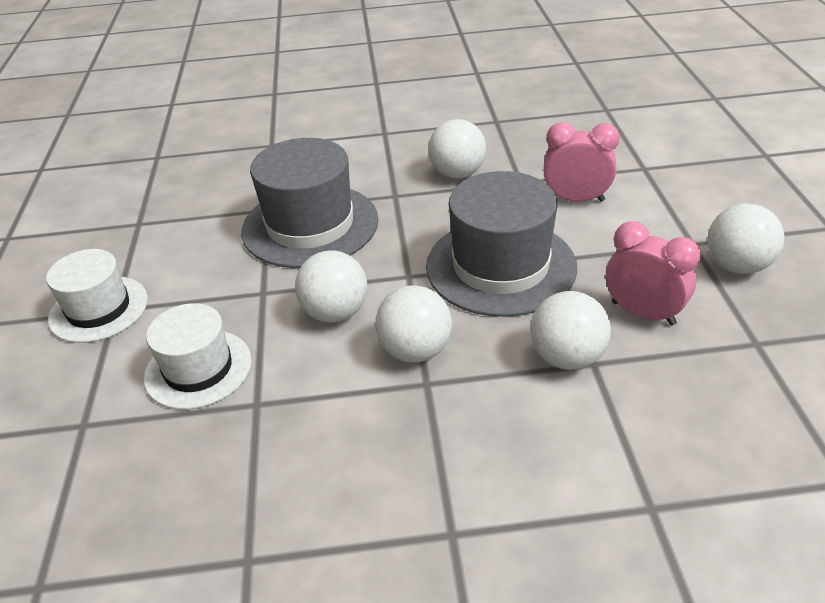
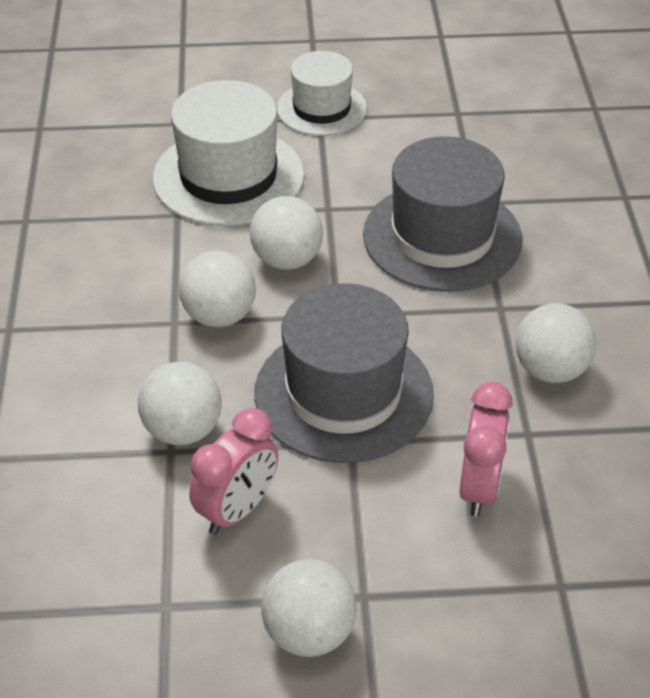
camera: 90 degrees right, 5 degrees up
(198, 369) = (228, 177): white hat -> white hat, size x1.58

